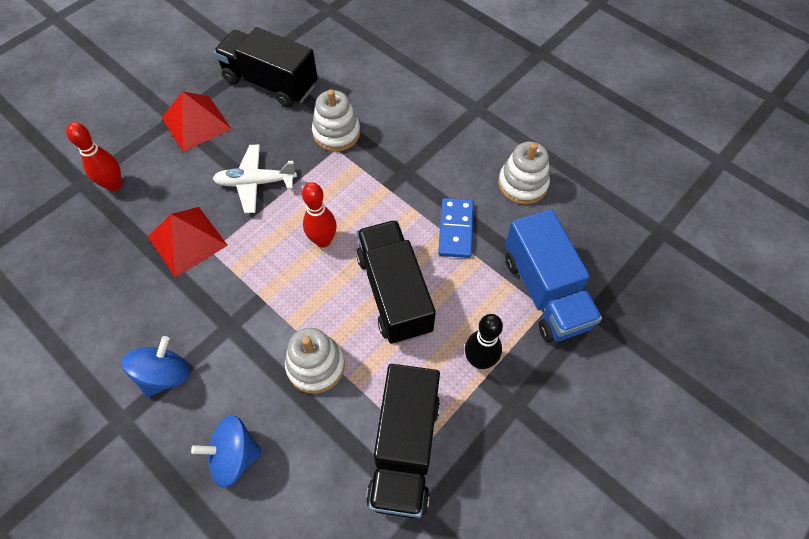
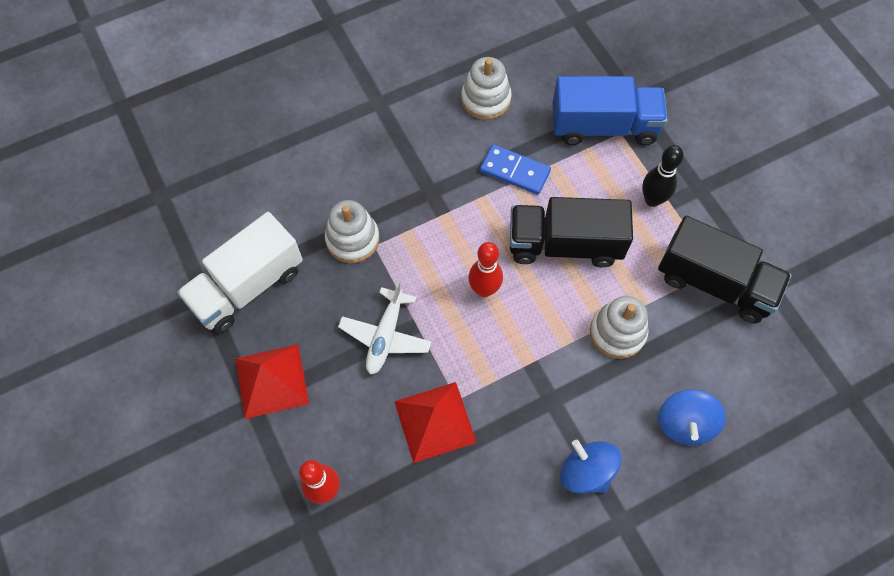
camera: 70 degrees left, 5 degrees up
(270, 83) = (247, 286): black truck -> white truck

